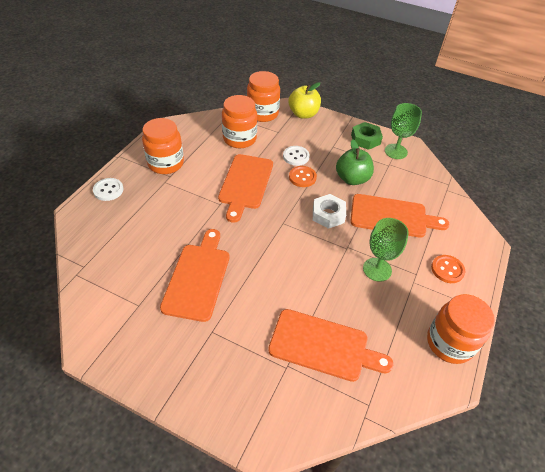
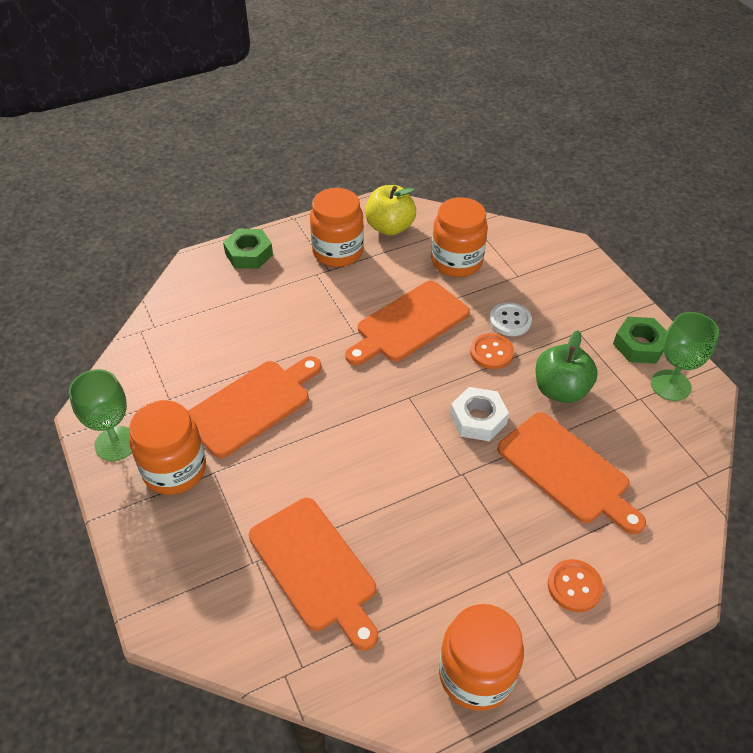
camera: 40 degrees right, 0 degrees up
(108, 190) = (249, 254): white button -> green nut
(262, 113) = (521, 241): orange jar -> orange jar (174, 470)
(303, 114) = (579, 266): yellow apple -> yellow apple (390, 227)
(377, 269) = (473, 524): green goblet -> green goblet (116, 443)

